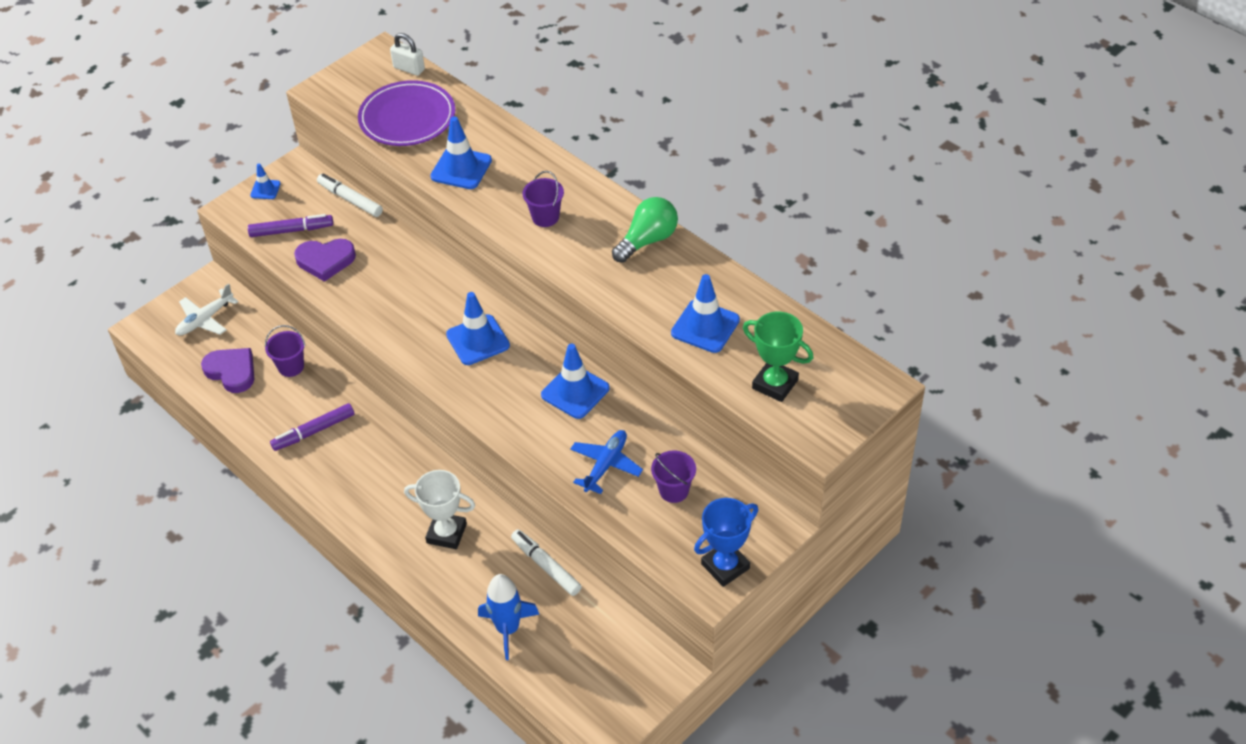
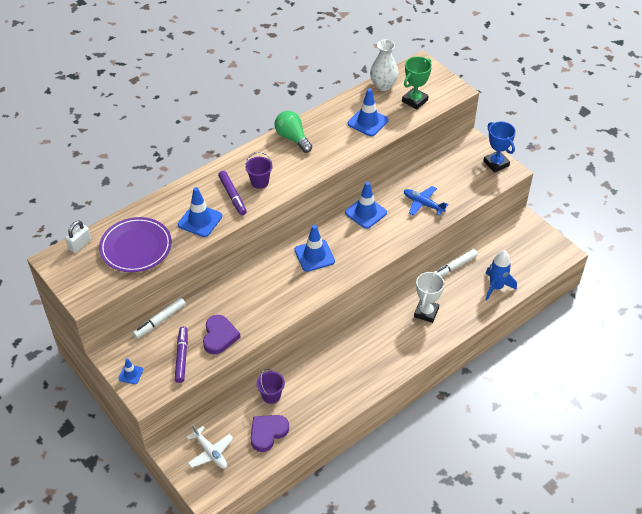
camera: 85 degrees left, 0 degrees up
(313, 431) = (333, 382): purple marker -> purple marker (232, 196)
(674, 490) = (444, 178): purple bucket -> none
(805, 338) = (383, 86): none -> white vase

